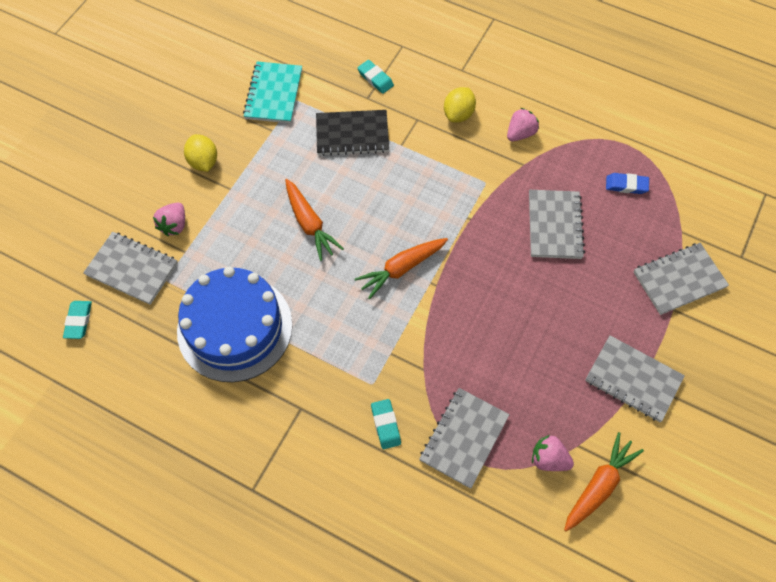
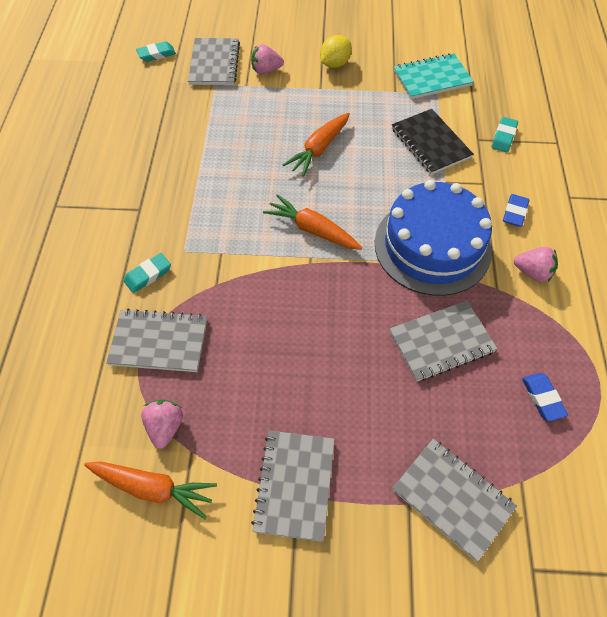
camera: 65 degrees right, 5 degrees down
(235, 327) = (194, 140): blue cake -> blue cake (432, 246)
(458, 114) = (514, 212): yellow lemon -> blue eraser

